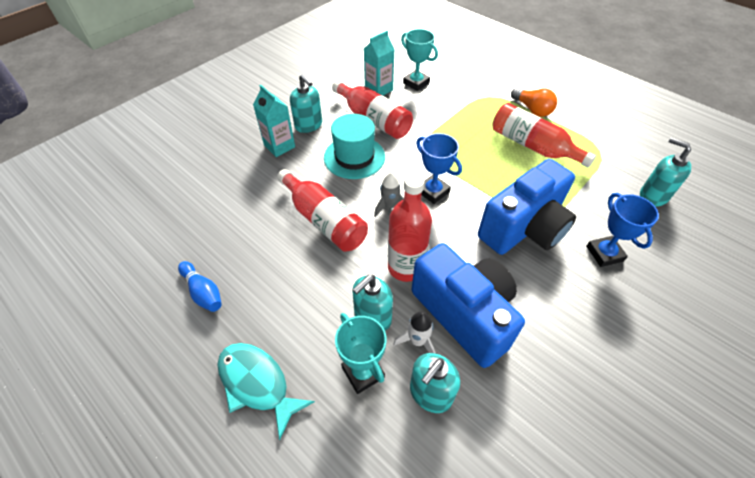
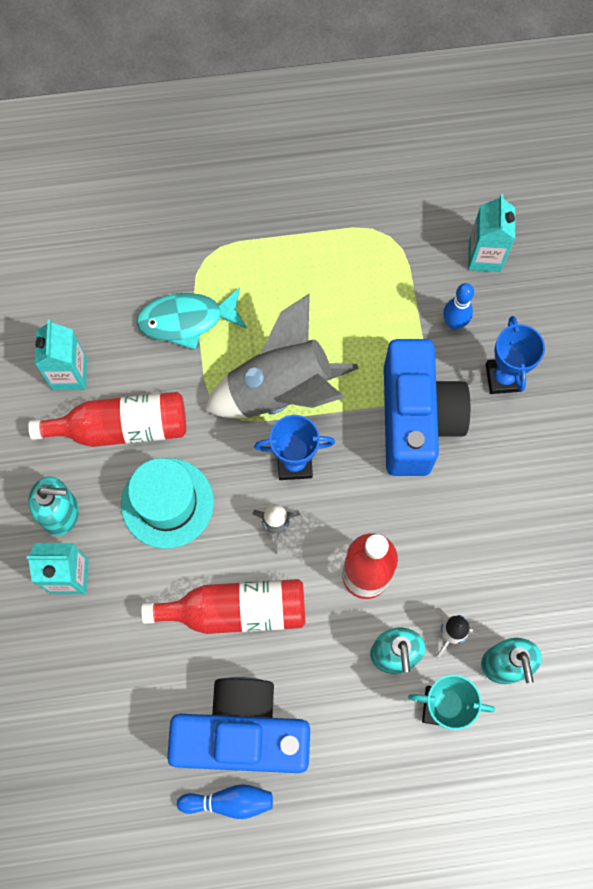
camera: 50 degrees left, 20 degrees up
(257, 384) = (378, 810): turquoise fish -> turquoise fish (187, 320)
(416, 83) = (99, 317): turquoise trophy -> none
(463, 162) = (280, 391): none -> grey rocket
(464, 314) = (458, 567): blue camera -> blue camera (243, 732)
(532, 109) = (269, 235): orange light bulb -> none
(533, 146) = (323, 295): red bottle -> none
(598, 208) = (454, 323): none -> blue bowling pin
(604, 253) = (503, 377): blue trophy -> blue trophy turned 60 degrees clockwise
(653, 196) = (484, 256): turquoise soap dispenser -> turquoise carton

